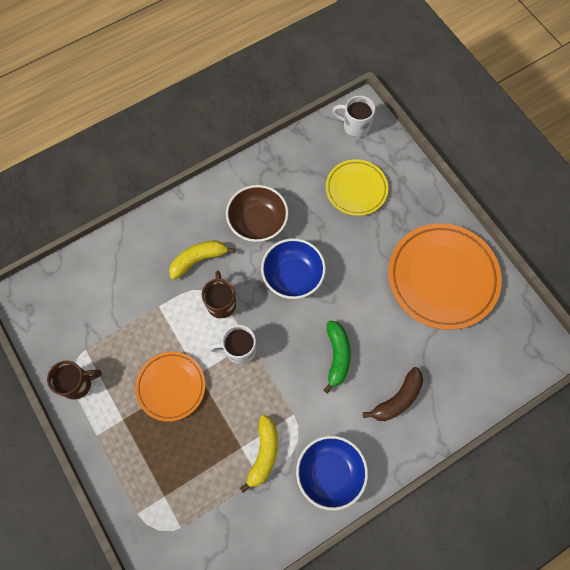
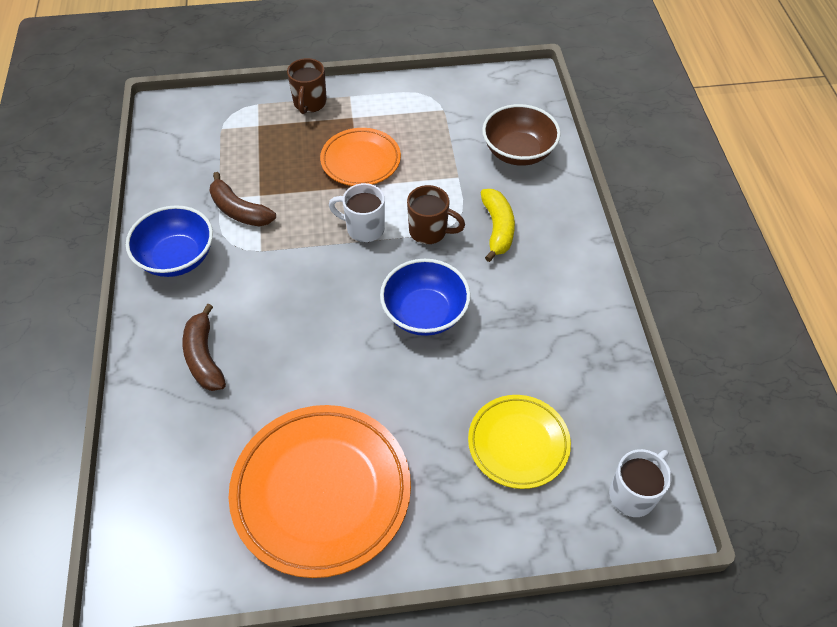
camera: 115 degrees right, 15 degrees down
(78, 384) = (409, 96): brown mug -> brown mug (309, 103)
(239, 350) = (364, 228): white mug -> white mug turned 90 degrees counterclockwise
(258, 222) = (520, 304): brown bowl -> brown bowl (518, 152)
(264, 454) = (239, 210): yellow banana -> brown banana
(337, 356) = (295, 317): green banana -> none

